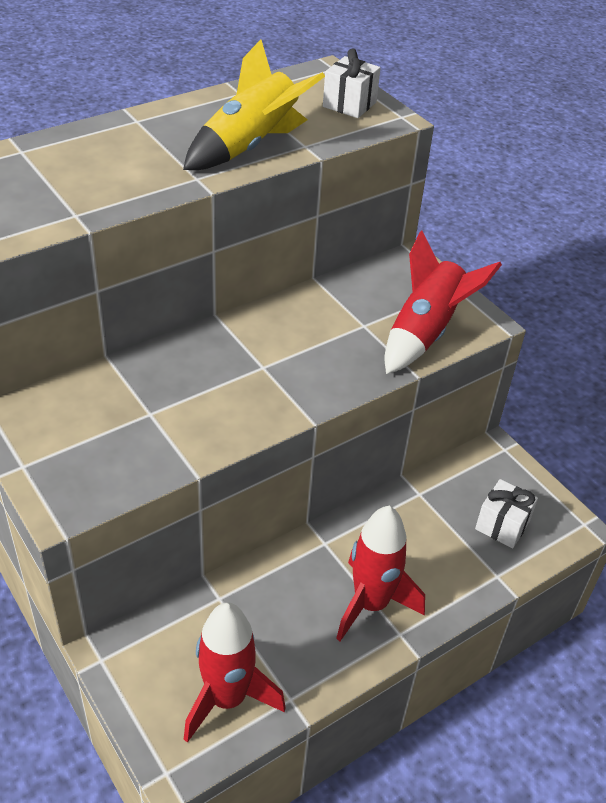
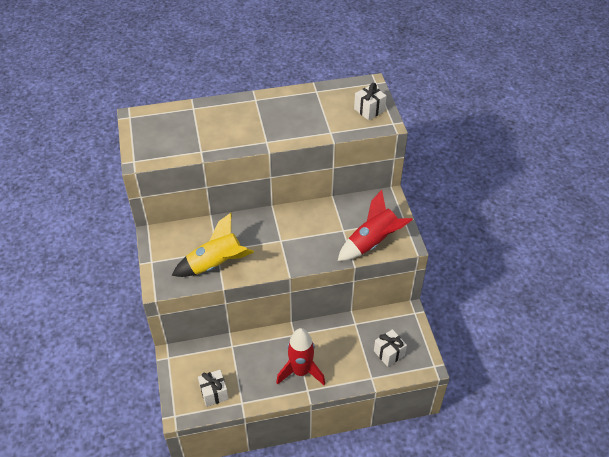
camera: 25 degrees right, 5 degrees up
(227, 699) = (214, 393): red rocket -> white gift
(250, 147) = (302, 128): yellow rocket -> yellow rocket (215, 264)

